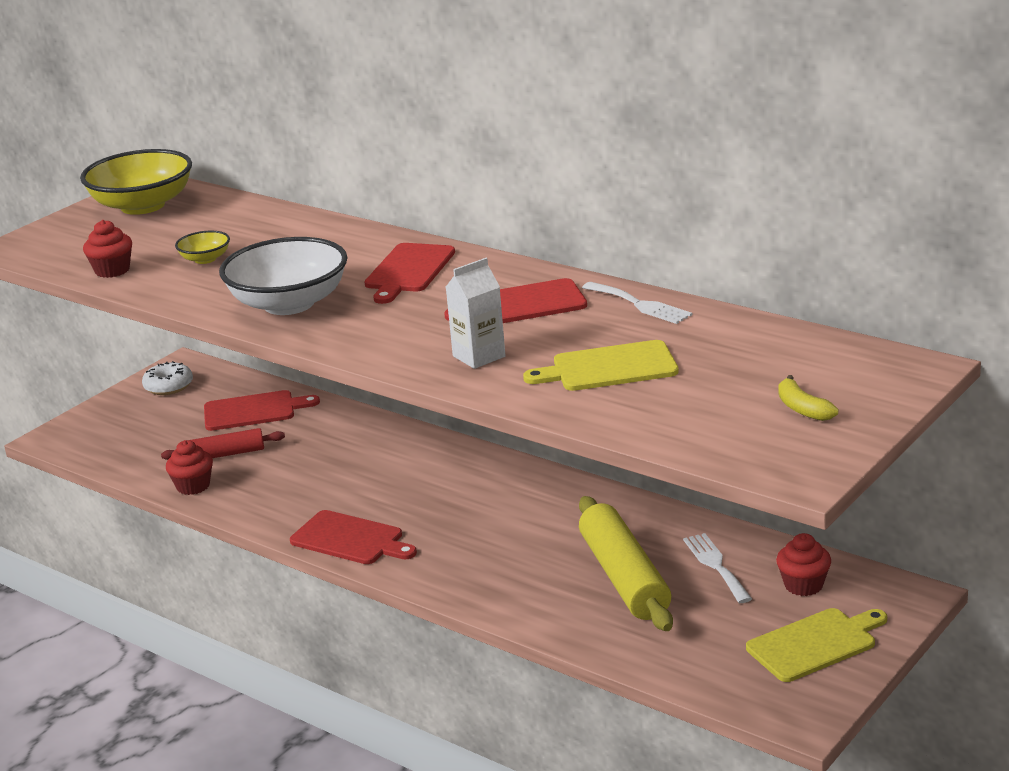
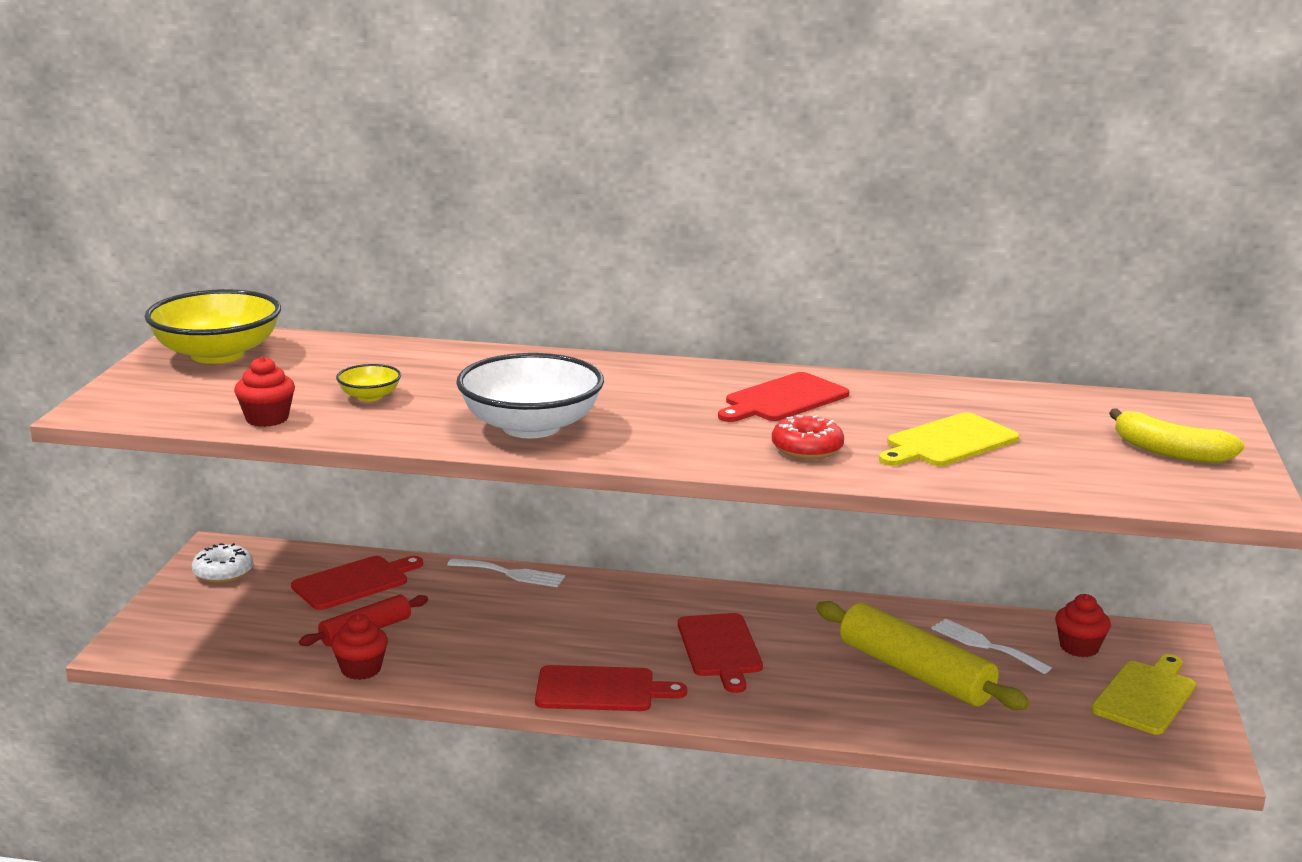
camera: 30 degrees left, 5 degrees down
(408, 270) = (620, 383): red cutting board -> red cutting board (720, 648)
(479, 356) = (807, 449): white carton -> red donut
(640, 304) = (896, 387): white fork -> white fork (511, 574)
(802, 408) = (1170, 452): yellow banana -> yellow banana, size x1.57

